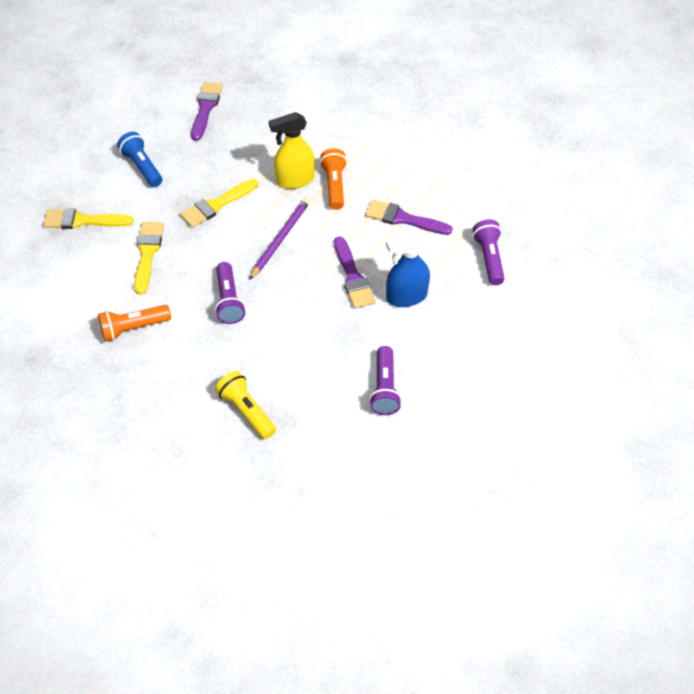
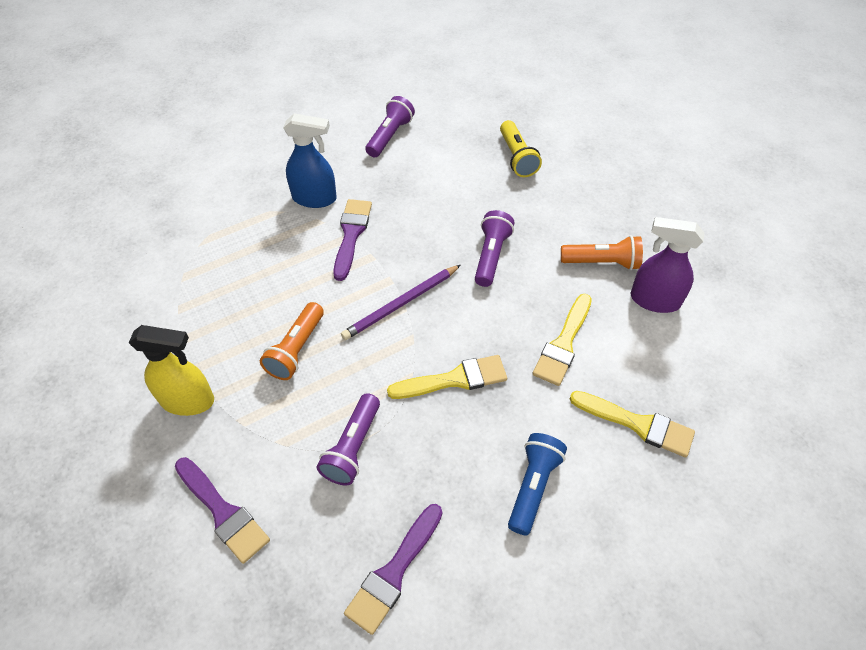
camera: 155 degrees left, 0 degrees up
(83, 311) = (654, 300): none -> purple spray bottle
(142, 167) = (533, 486): blue flashlight -> blue flashlight turned 150 degrees counterclockwise
(295, 180) = (338, 377): yellow spray bottle -> yellow spray bottle (188, 401)
(403, 219) = (252, 277): purple brush -> purple brush (223, 512)
(489, 258) = (207, 205): purple flashlight -> purple flashlight (353, 447)

